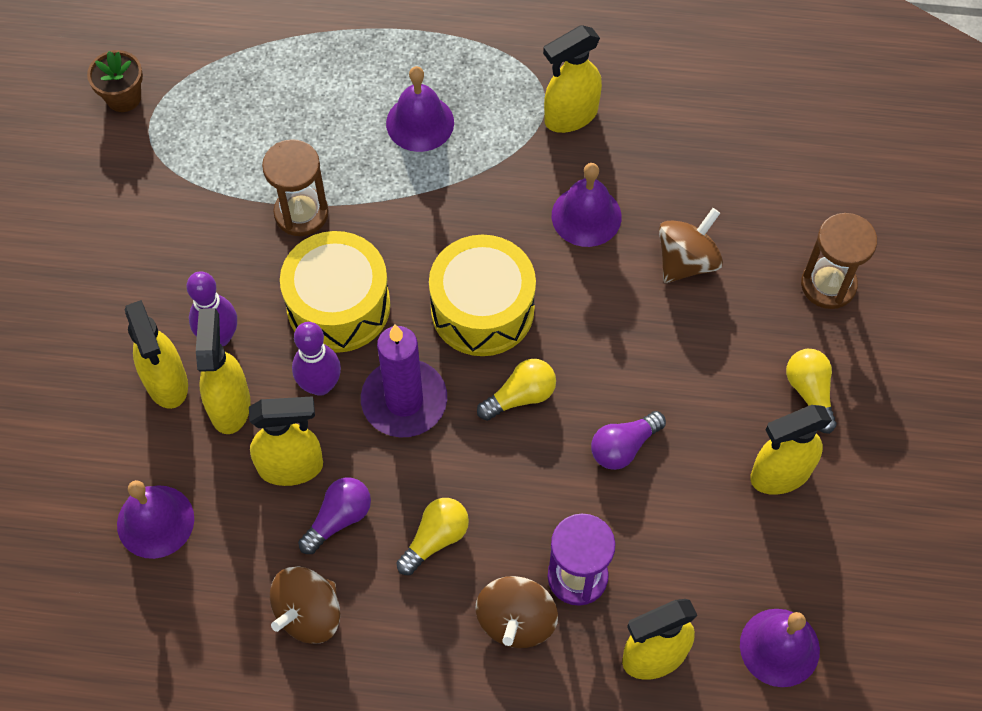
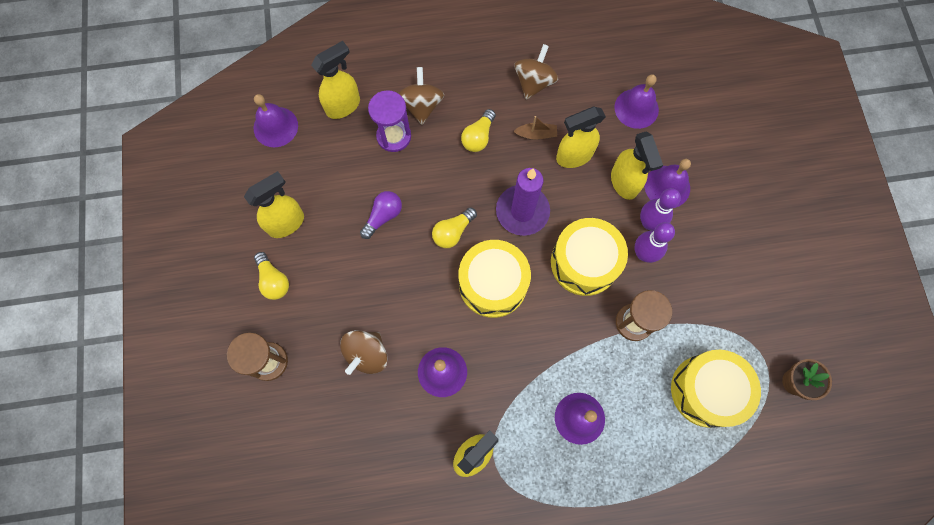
camera: 165 degrees right, 10 degrees up
(167, 383) = (667, 186): yellow spray bottle -> purple bell
(242, 114) = (706, 390): none -> yellow drum
(320, 385) = (576, 208): purple bowling pin -> purple bowling pin (643, 254)
(339, 518) = (536, 134): purple light bulb -> brown boat

